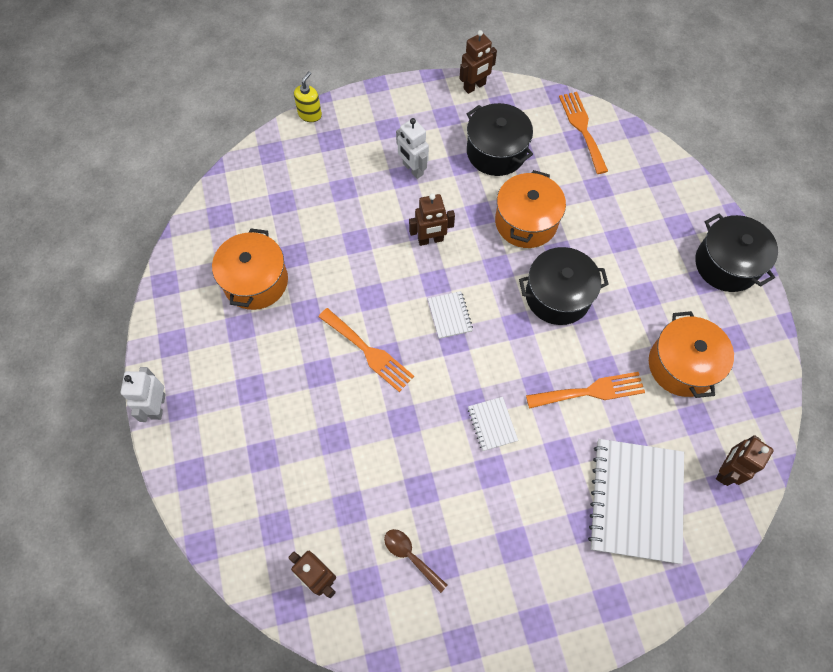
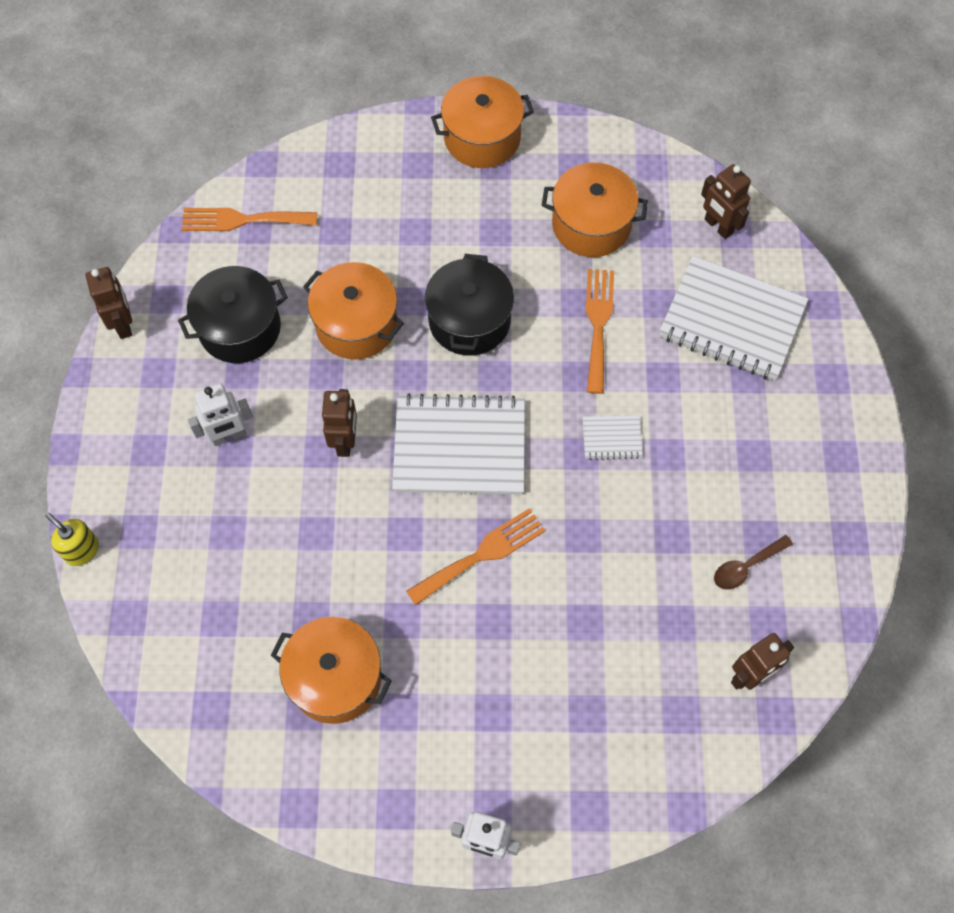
camera: 75 degrees left, 0 degrees up
(450, 315) = (459, 447): white notebook -> white notebook, size x2.24
(726, 264) = (482, 138): black pot -> orange pot

